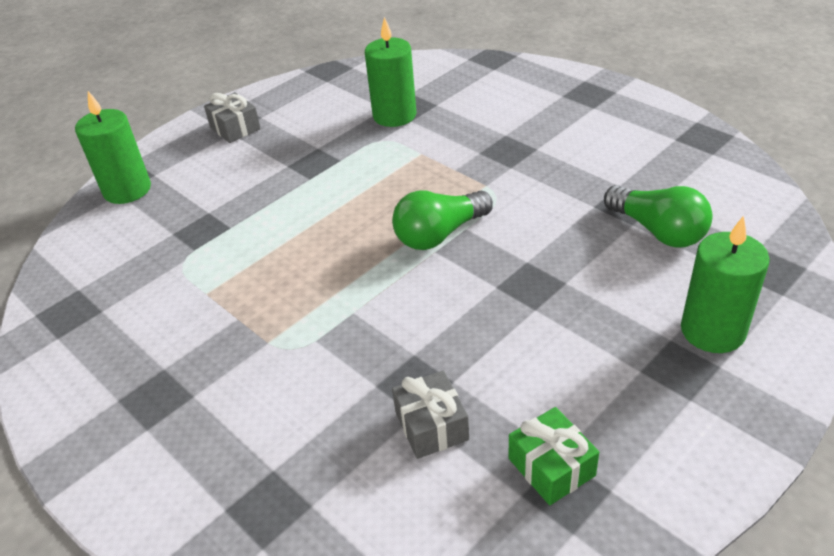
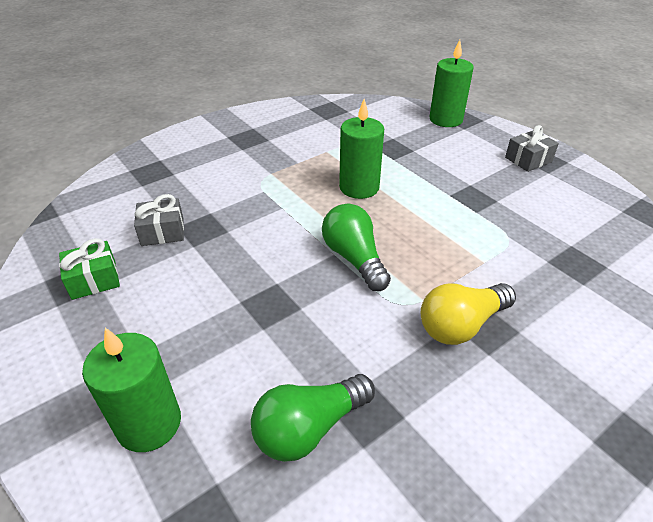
camera: 95 degrees right, 0 degrees up
(394, 115) = (556, 250): green candle -> green candle (359, 187)
(510, 162) = (461, 325): none -> yellow light bulb

